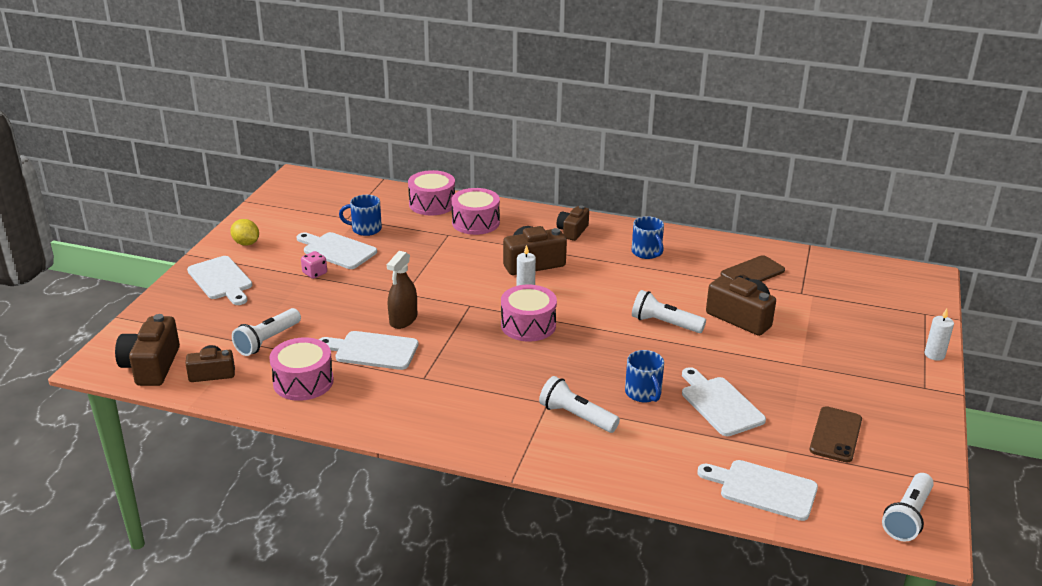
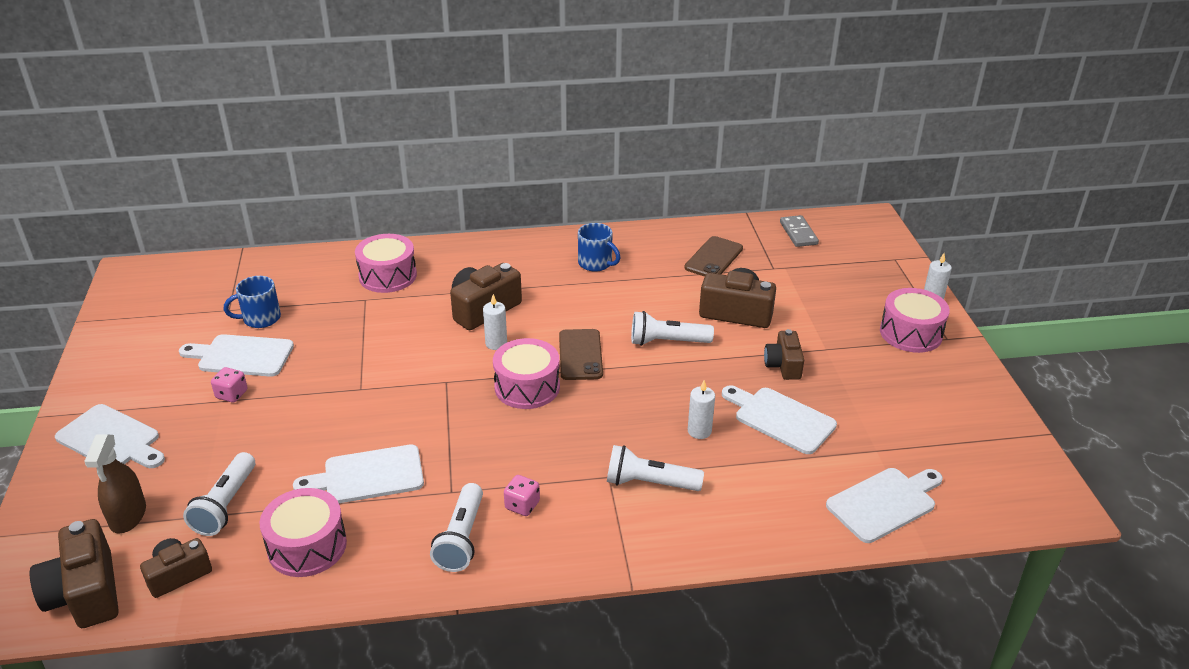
camera: 25 degrees left, 5 degrees up
(246, 243) = (115, 379): yellow lemon -> none
(403, 319) = (380, 423): brown spray bottle -> brown spray bottle (128, 516)
(432, 204) = (322, 265): pink drum -> pink drum (910, 333)
(468, 402) = (522, 505): none -> pink dice
(572, 231) = (502, 259): brown camera -> brown camera (783, 365)
(643, 393) = (699, 431): blue mug -> white candle
(763, 489) = (884, 503): white cutting board -> white cutting board turned 150 degrees clockwise
(835, 435) = (907, 417): brown phone -> brown phone (580, 355)
(846, 272) = (798, 233): none -> grey domino
(908, 517) = (1026, 485): white flashlight -> white flashlight (461, 538)

